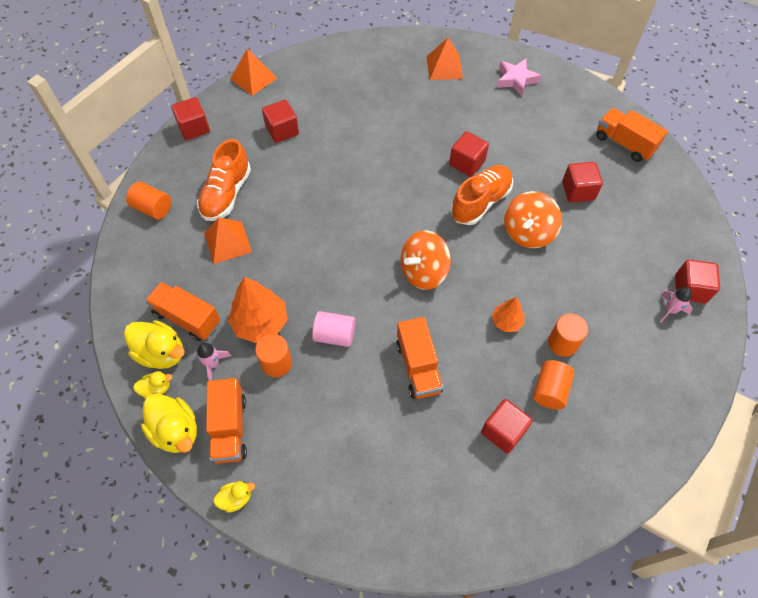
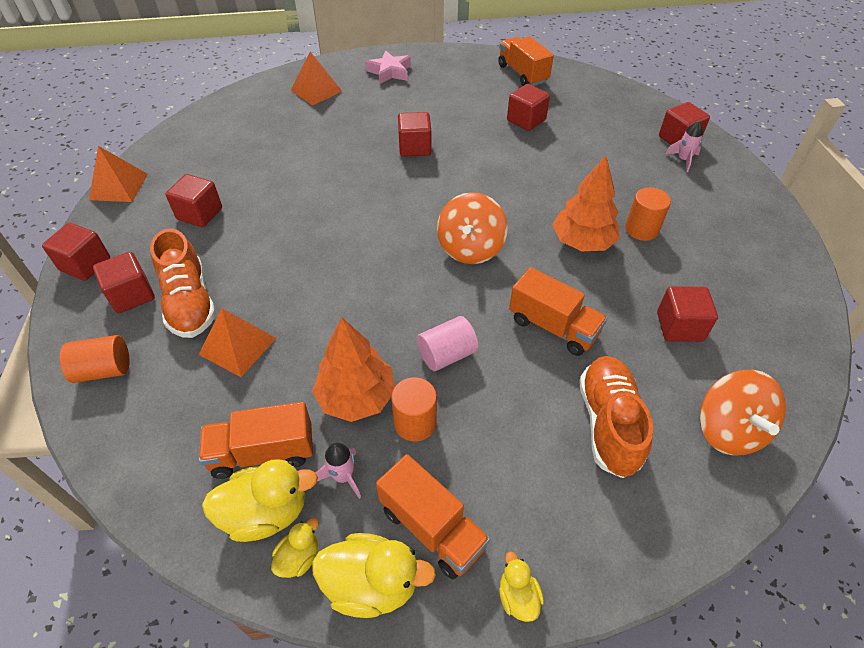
camera: 40 degrees left, 10 degrees down
(201, 167) = (132, 295): none -> red cube
(236, 498) = (518, 596): yellow duck -> yellow duck turned 45 degrees counterclockwise
(480, 202) = (459, 169): orange shoe -> orange shoe (608, 423)
(506, 321) = (582, 242): orange tree -> orange tree, size x1.78
(528, 232) = (522, 169): orange spinning top -> orange spinning top (728, 429)
(550, 390) = (674, 269): orange cylinder -> none
(624, 144) = (522, 74): orange truck -> orange truck turned 60 degrees clockwise

